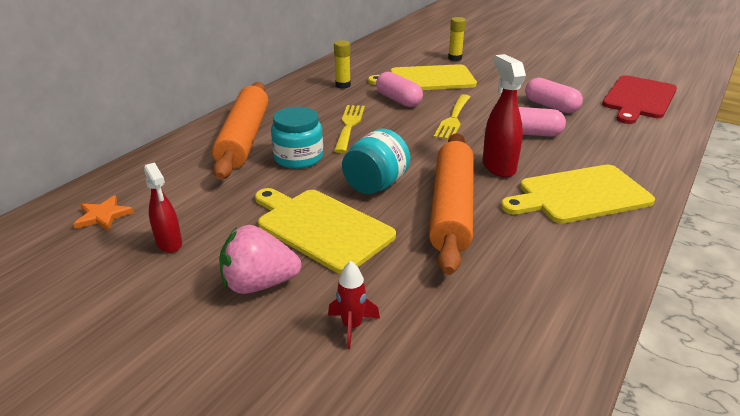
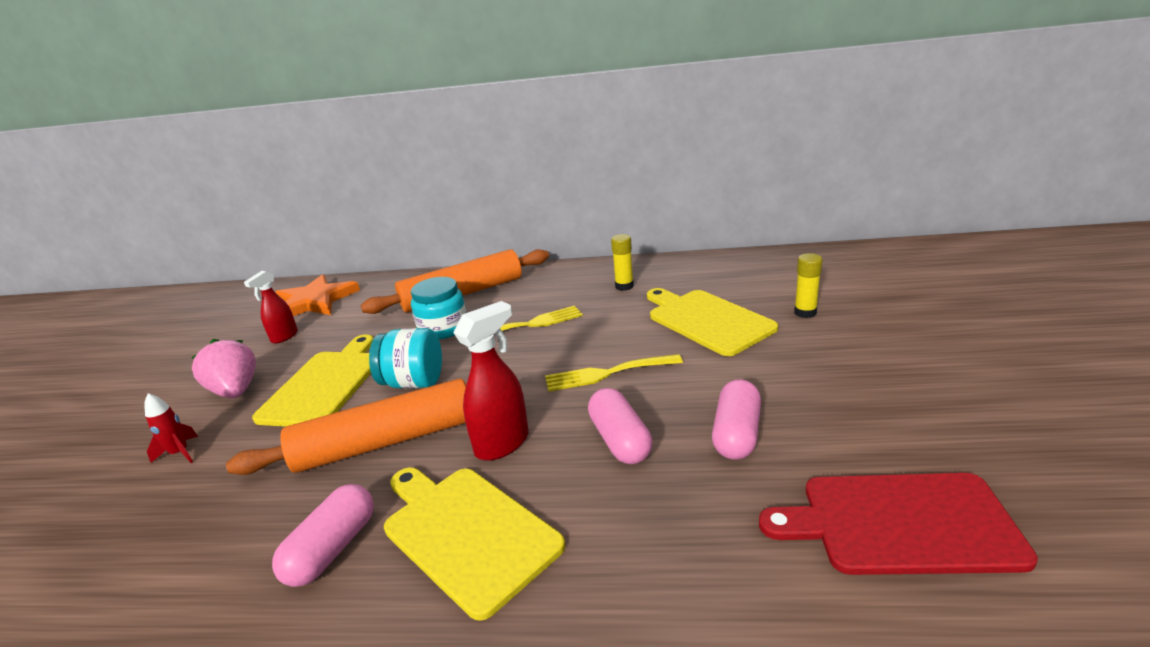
camera: 65 degrees right, 5 degrees down
(103, 216) = (314, 301): orange star -> orange star, size x2.00
(398, 100) = (622, 325): pink capsule -> pink capsule (332, 549)

